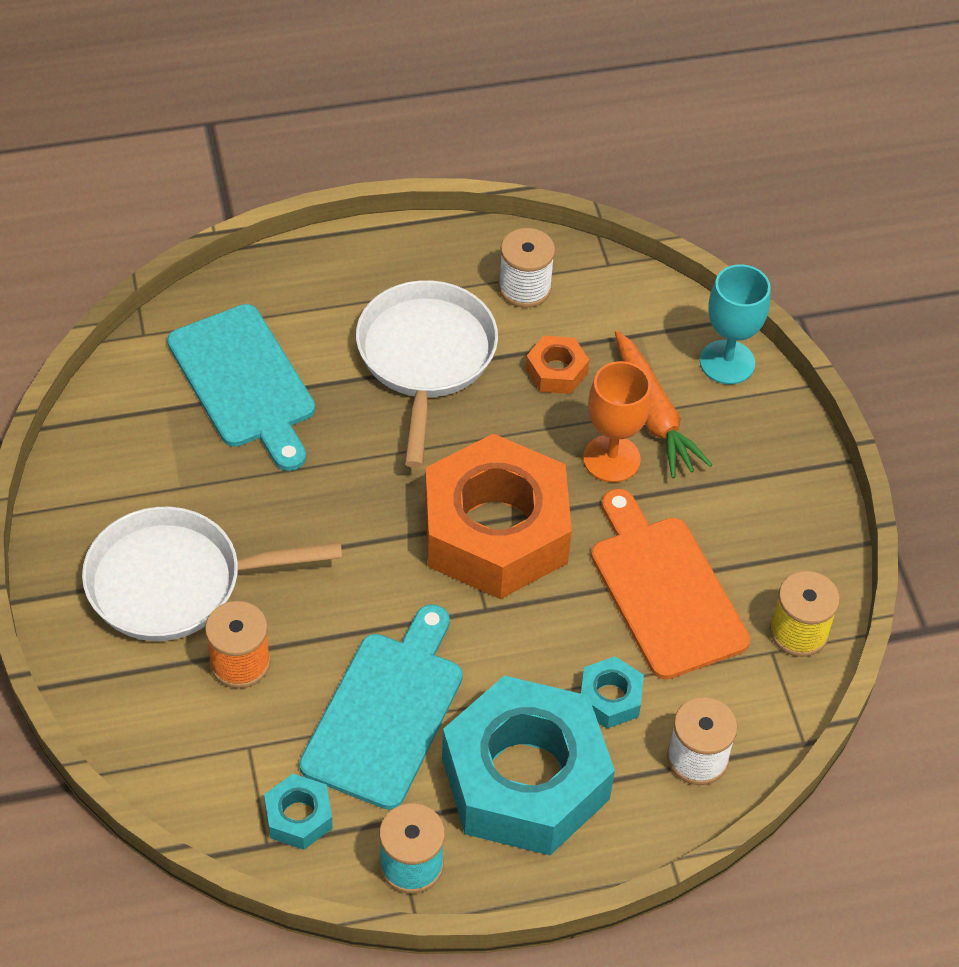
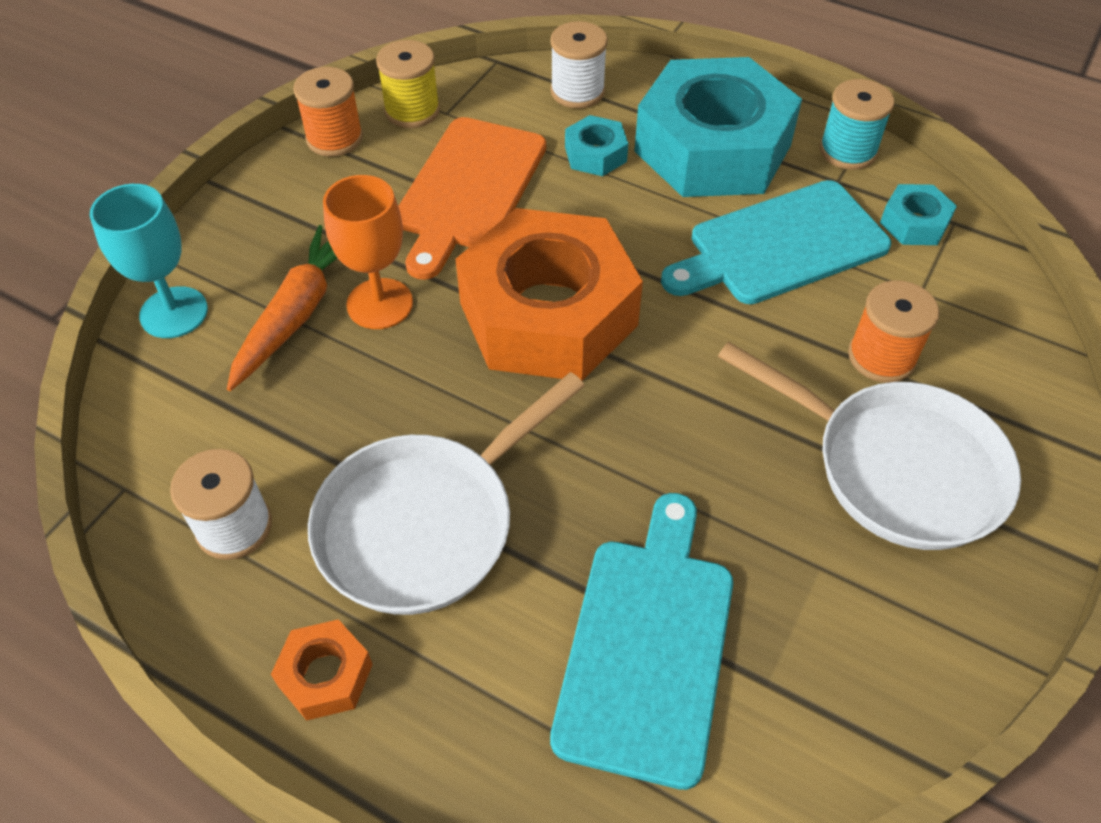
camera: 135 degrees left, 0 degrees up
(556, 371) = (322, 413): orange nut -> orange nut (325, 675)
(818, 560) = (334, 138): none -> orange spool

